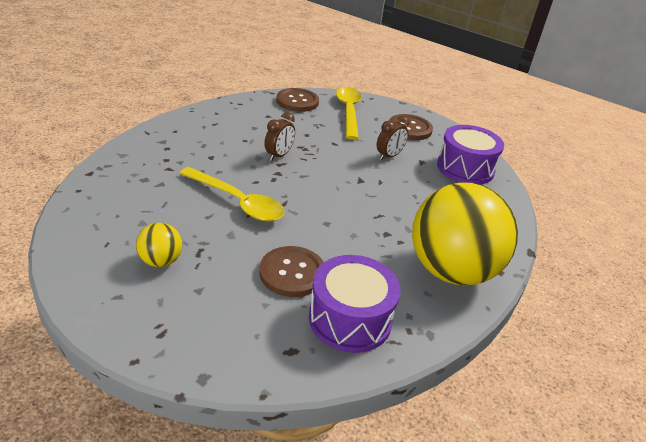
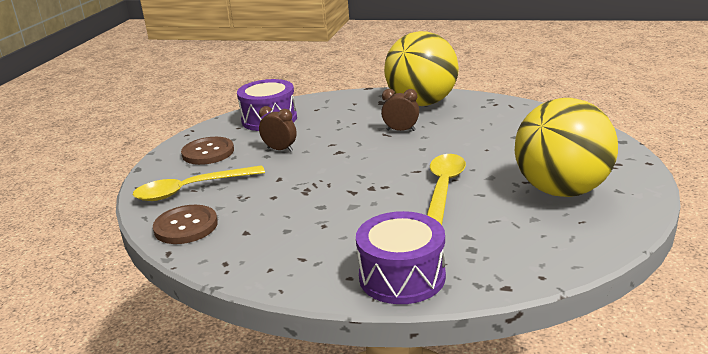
camera: 105 degrees left, 10 degrees down
(161, 261) = (562, 190): yellow ball -> yellow ball, size x2.36
(279, 155) = (337, 197): brown clock -> brown clock (401, 130)
(292, 273) = (498, 144): brown button -> none
(350, 319) = (512, 118): purple drum -> purple drum (402, 277)

